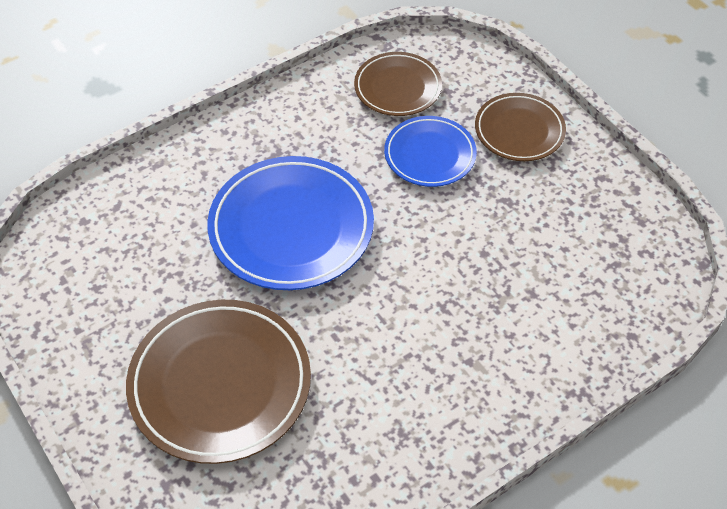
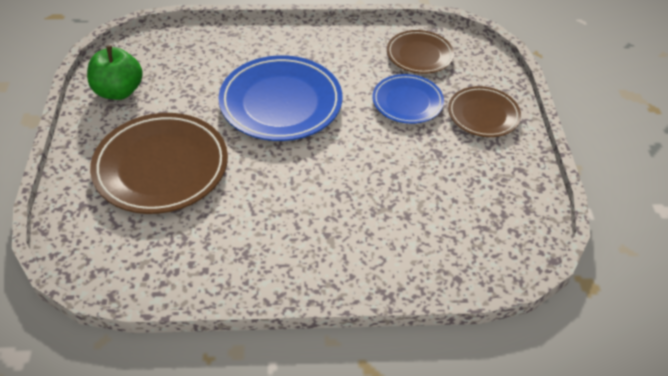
camera: 30 degrees right, 5 degrees down
(80, 314) = (119, 91): none -> green apple

